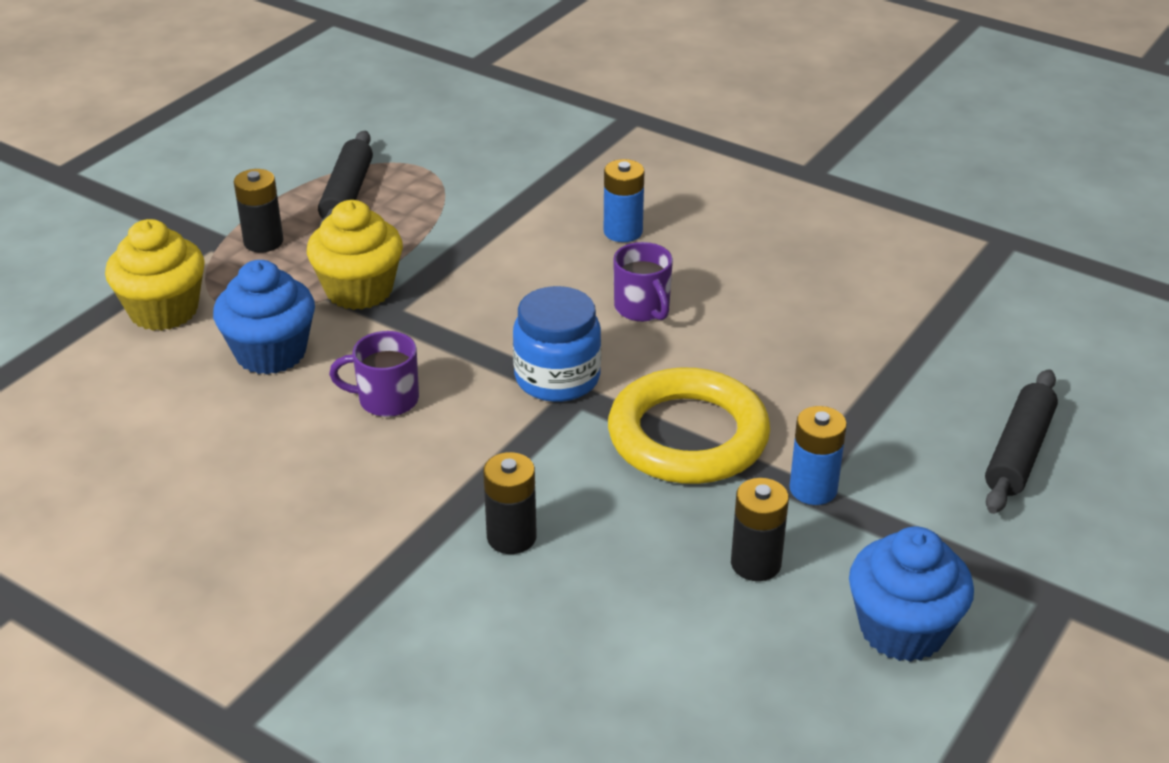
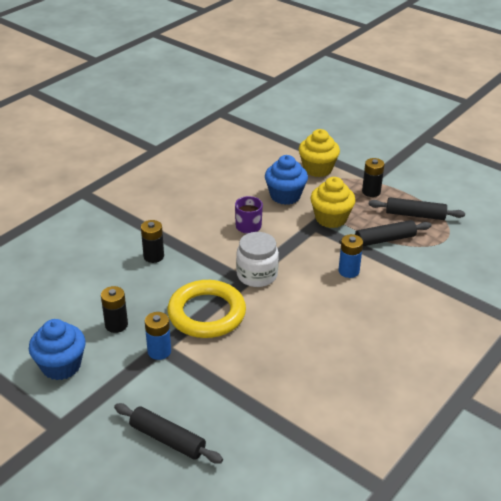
camera: 95 degrees right, 0 degrees up
(428, 228) = (385, 240): none -> black rolling pin
(557, 378) = (257, 275): blue jar -> white jar
(623, 232) = (385, 307): blue battery -> blue battery (348, 271)
(642, 308) = (311, 308): purple mug -> none

